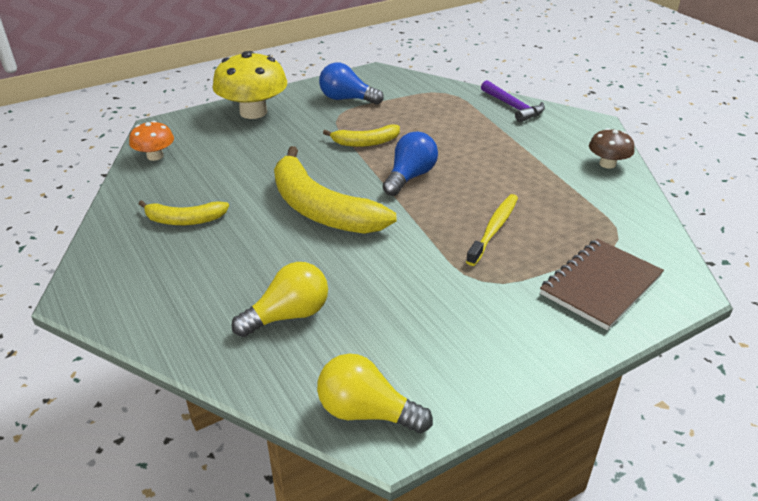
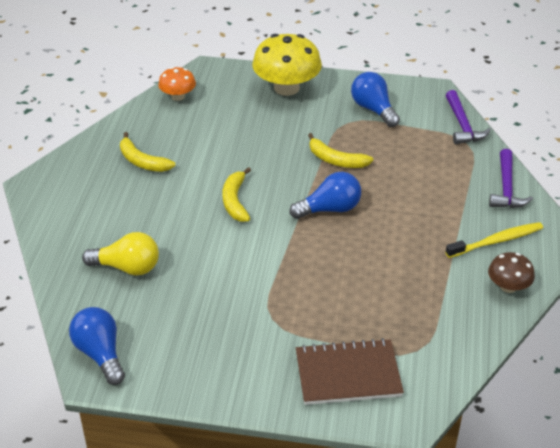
camera: 40 degrees right, 5 degrees up
(320, 209) = (235, 201): yellow banana -> yellow banana, size x0.52
(366, 412) = (100, 354): yellow light bulb -> blue light bulb
(427, 83) = (462, 125): none -> purple hammer
(494, 229) = (333, 287): yellow toothbrush -> yellow toothbrush (496, 241)

